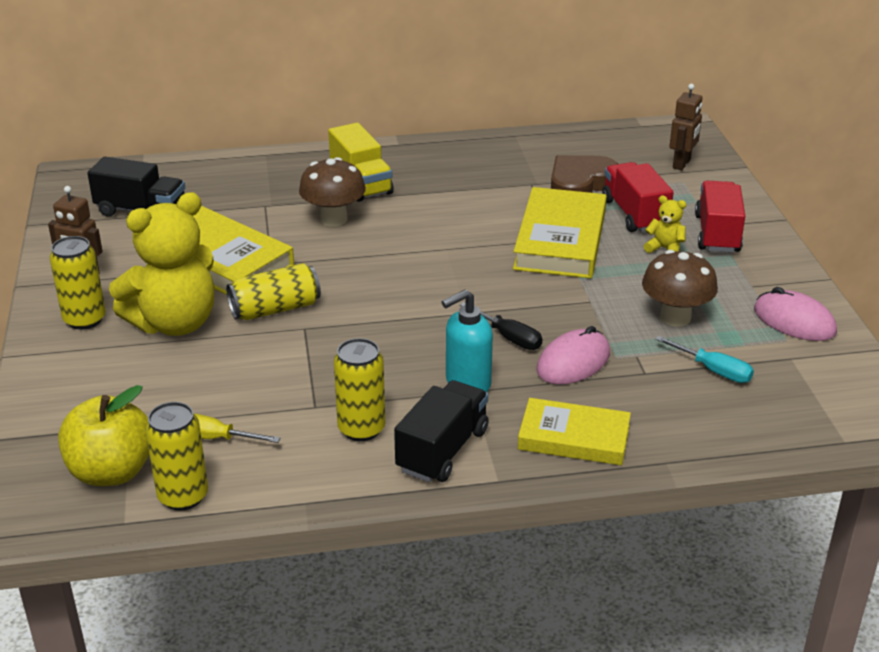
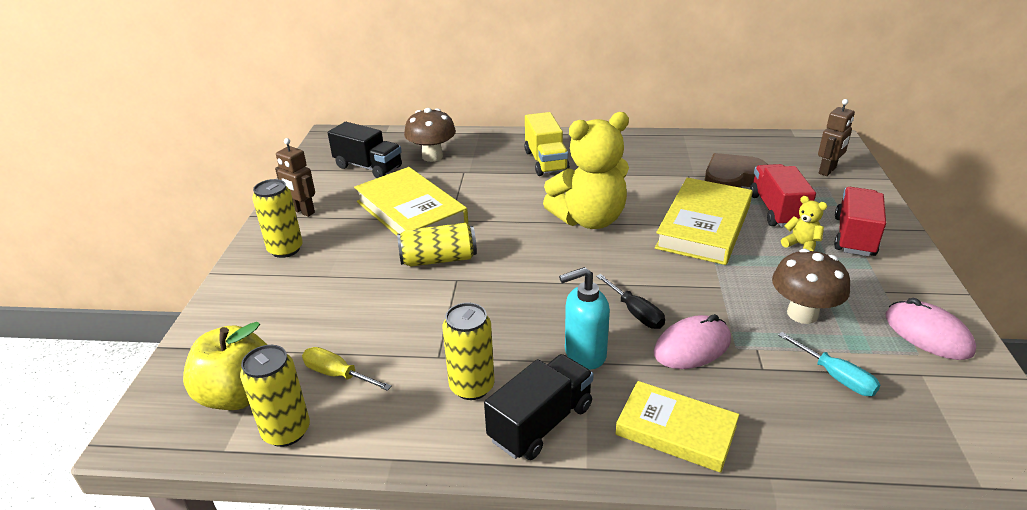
camera: 15 degrees right, 0 degrees up
(175, 323) = (353, 261): yellow teddy bear -> yellow teddy bear (589, 220)
(334, 219) = (514, 188): brown mushroom -> brown mushroom (432, 156)

